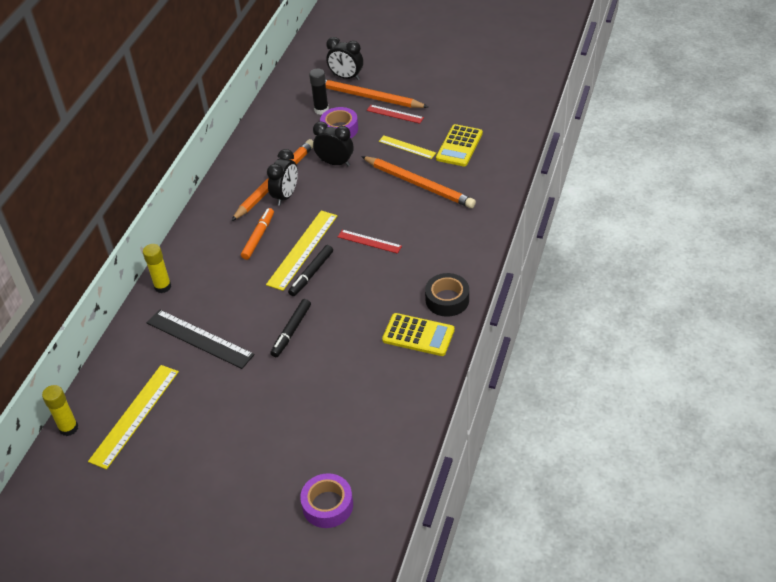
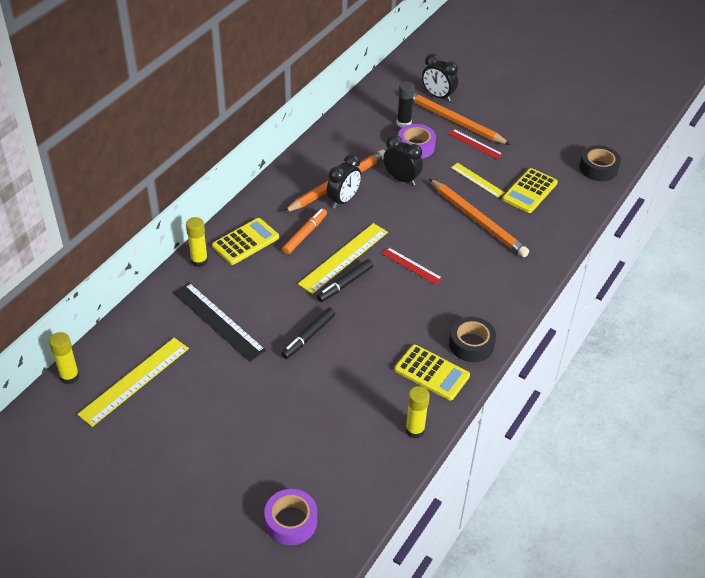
camera: 10 degrees right, 0 degrees up
(202, 258) = (245, 242): none -> yellow calculator
(418, 391) = (415, 430): none -> yellow glue stick
(516, 110) = (598, 168): none -> black tape

